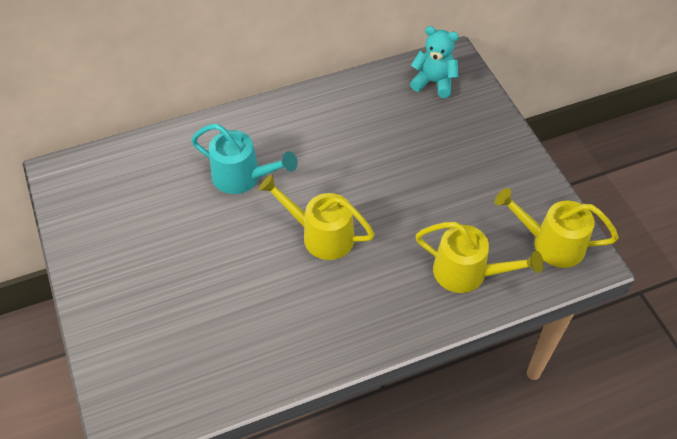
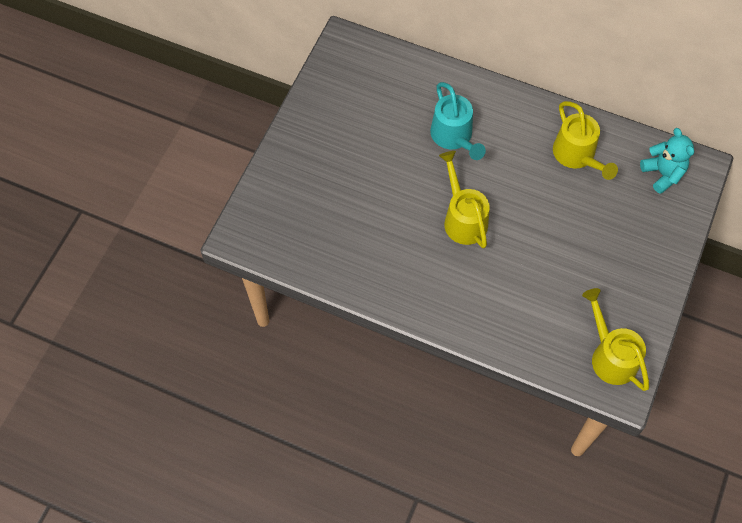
camera: 45 degrees right, 10 degrees up
(468, 273) = (530, 325): yellow watering can -> yellow watering can (577, 156)

